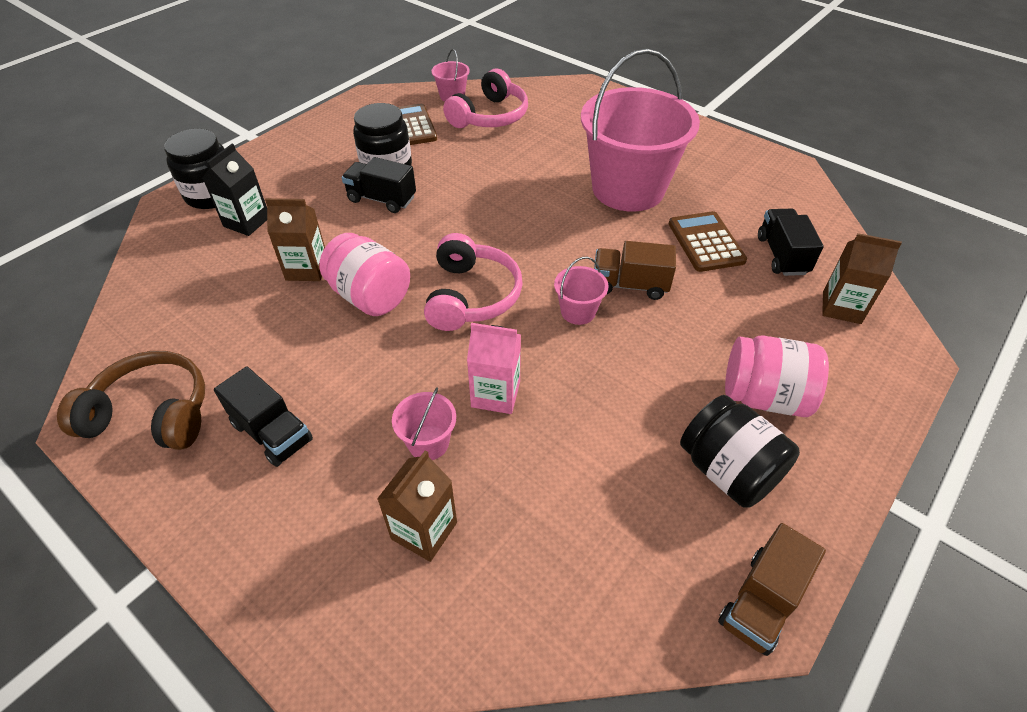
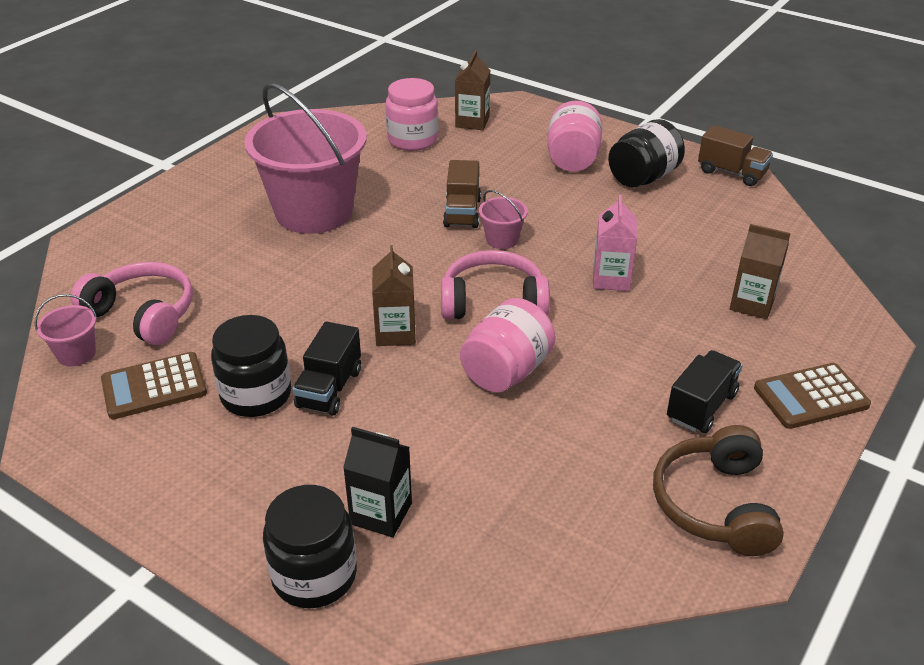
camera: 95 degrees left, 10 degrees down
(307, 269) = (469, 431): brown carton -> brown carton (395, 333)
(428, 443) = (674, 310): pink bucket -> none
(706, 242) = (398, 173): brown calculator -> brown calculator (811, 397)
(782, 255) = (412, 140): black truck -> pink jar

